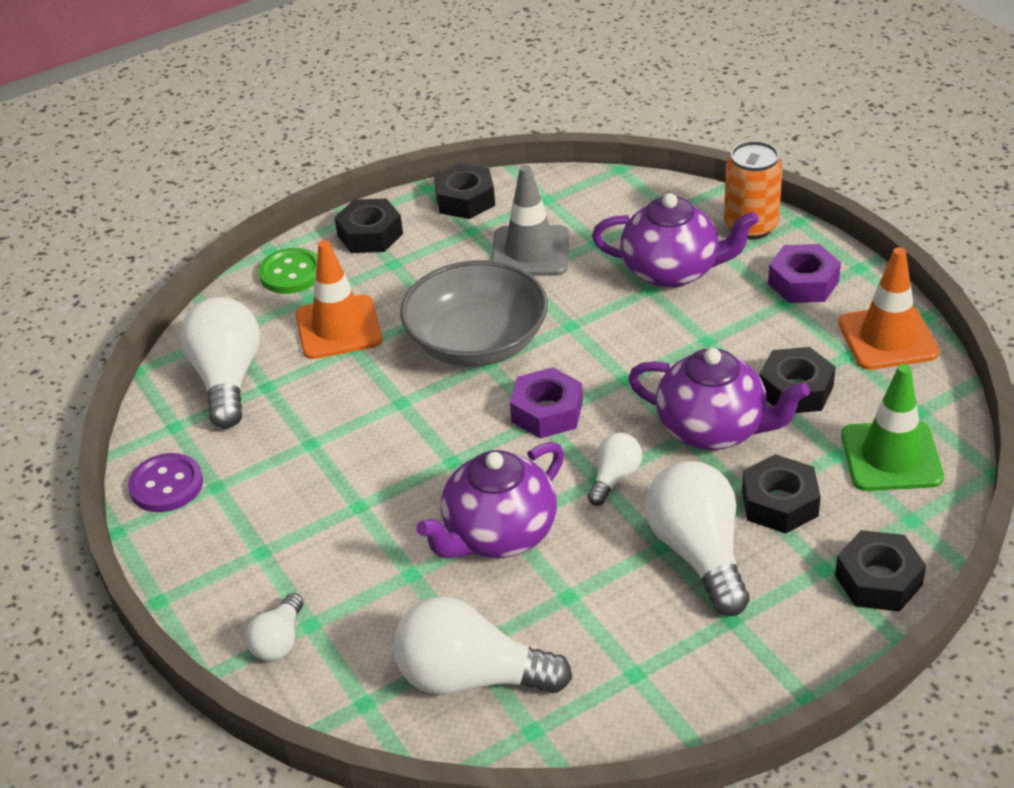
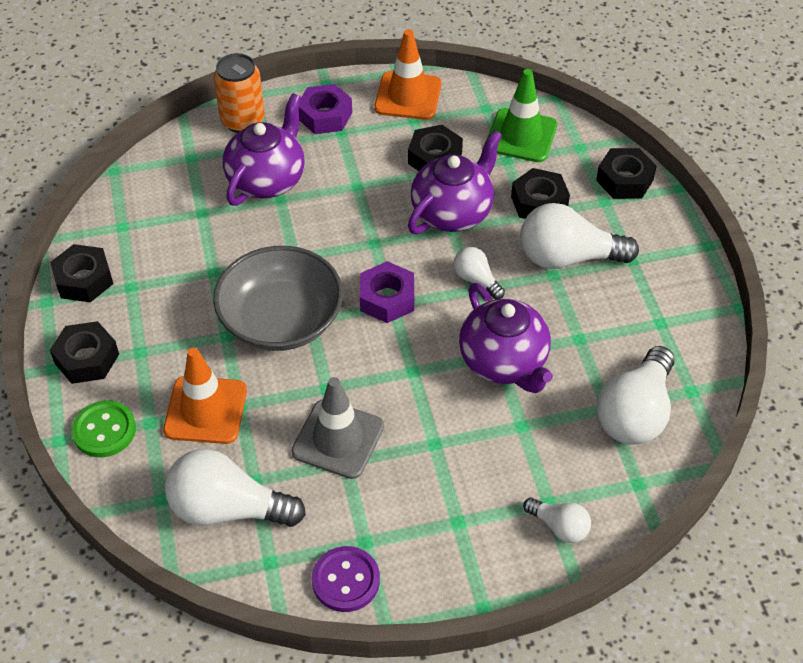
camera: 75 degrees left, 10 degrees up
(530, 252) = (186, 256): grey traffic cone -> grey traffic cone (338, 439)

